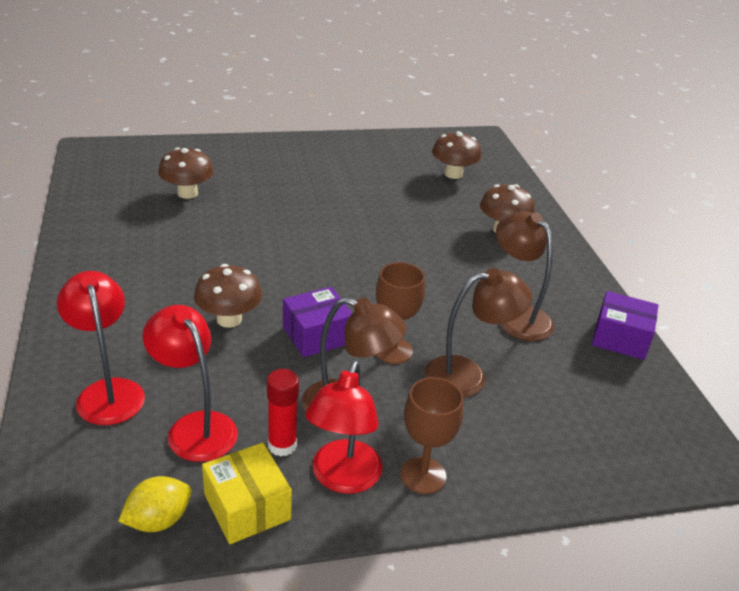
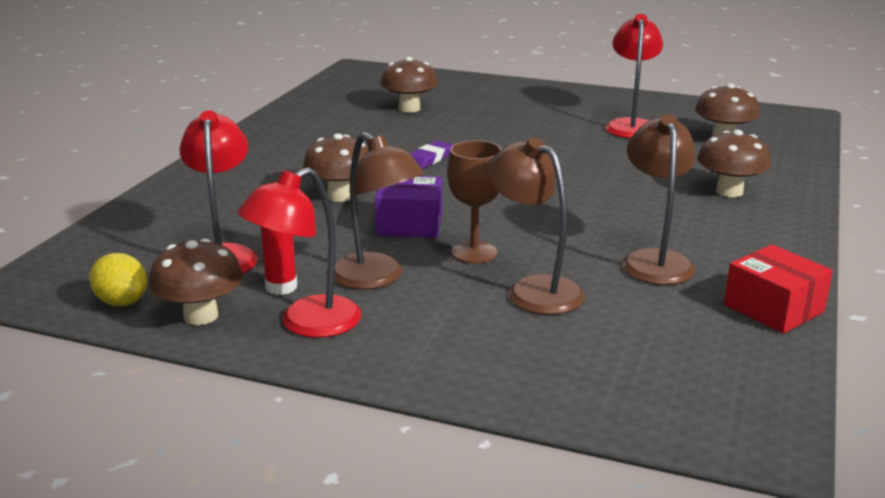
camera: 35 degrees right, 10 degrees down
(108, 391) = (182, 216): red lamp -> red lamp (631, 125)
(158, 520) = (122, 302): yellow lemon -> yellow lemon turned 45 degrees clockwise
(247, 507) = (201, 316): yellow box -> brown mushroom
(262, 252) = (429, 159): none -> purple eraser
(423, 475) = (388, 345): brown goblet -> none
(468, 375) = (534, 289): brown lamp -> brown lamp turned 150 degrees counterclockwise
(620, 338) = (773, 308): purple box -> red box

